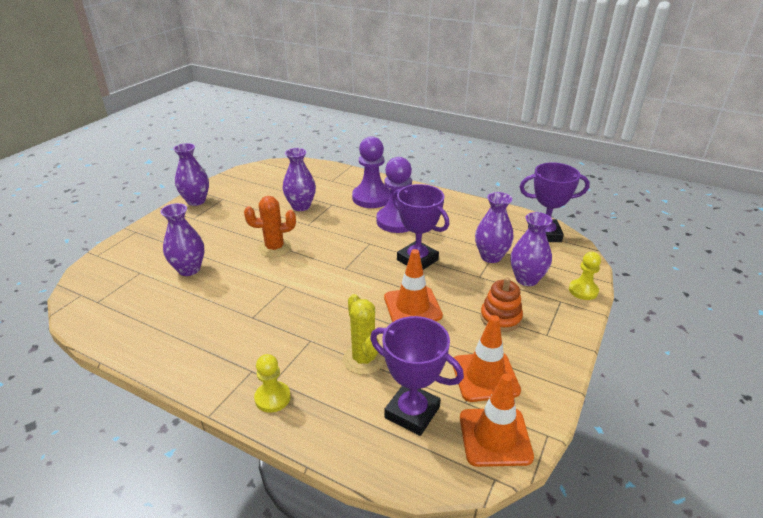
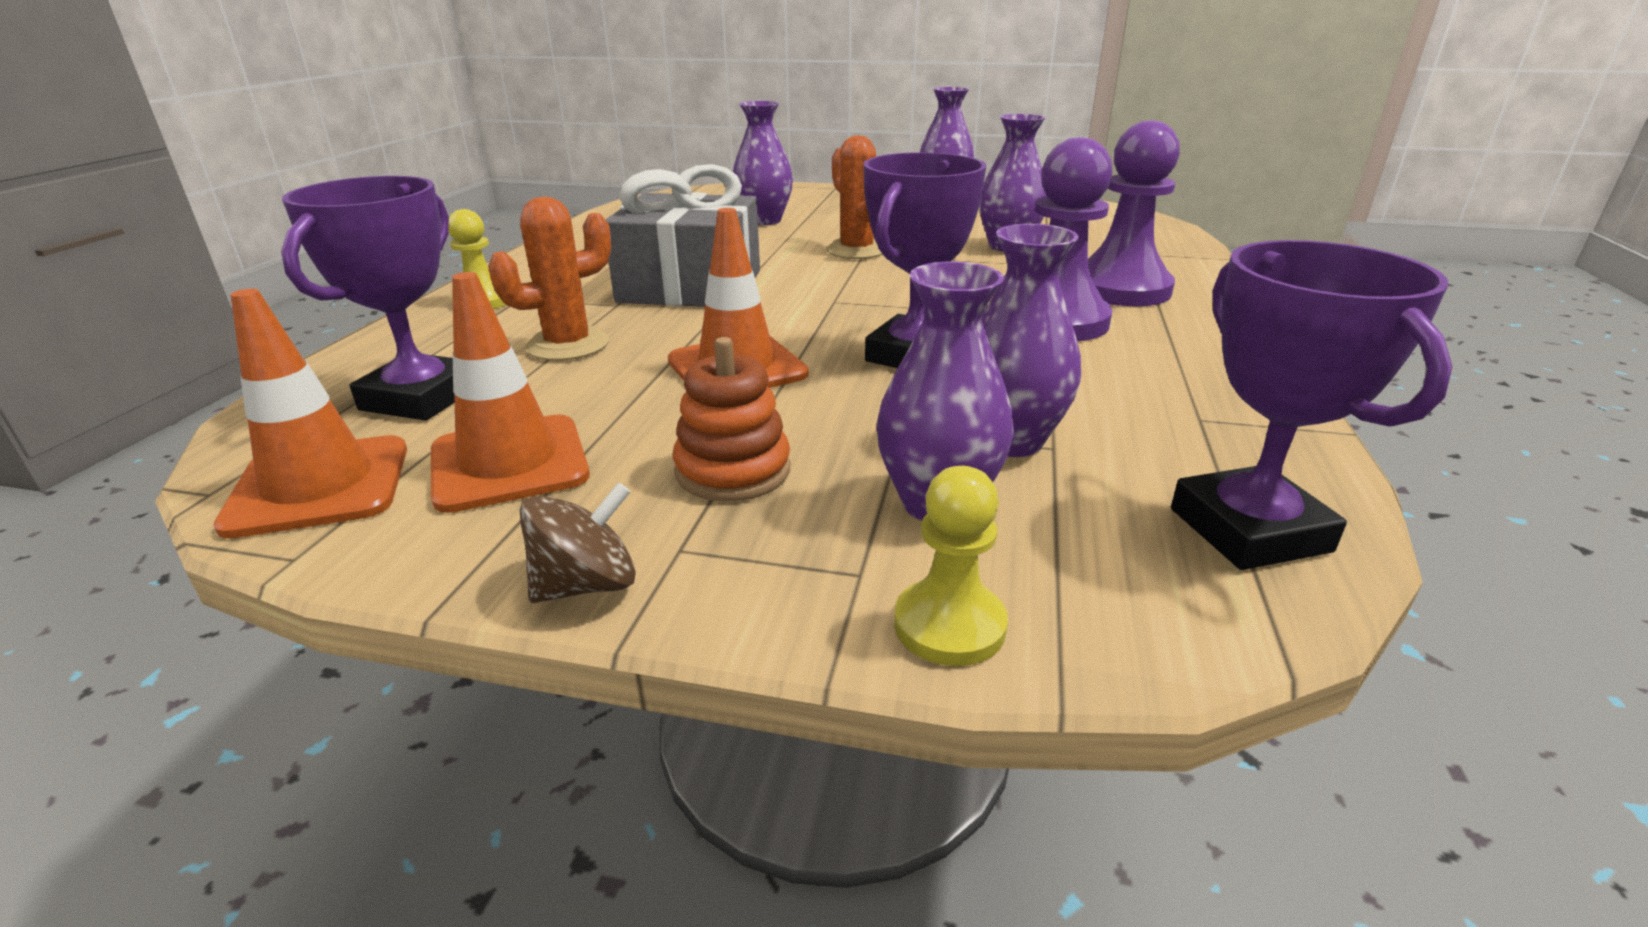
camera: 75 degrees right, 5 degrees down
(297, 310) = (690, 286): none -> grey gift
(363, 359) = (568, 345): yellow cactus -> orange cactus
(565, 355) = (587, 585): none -> brown spinning top

